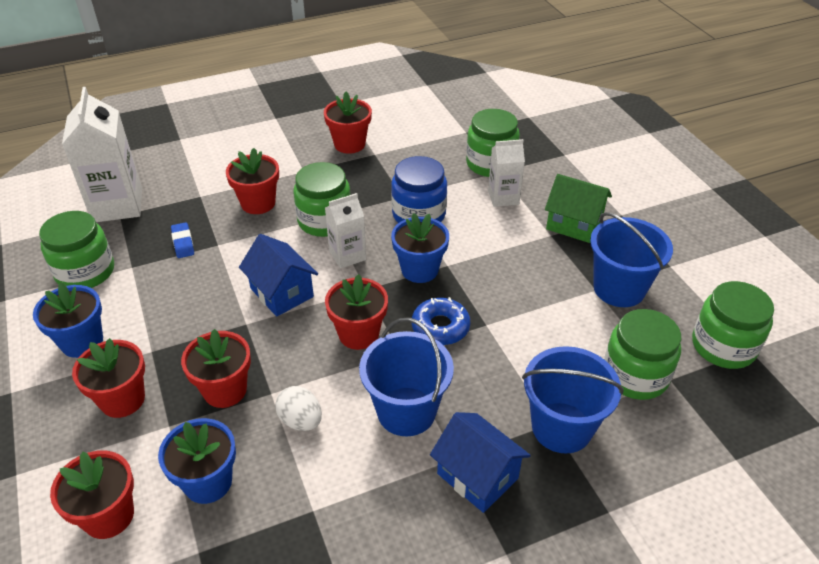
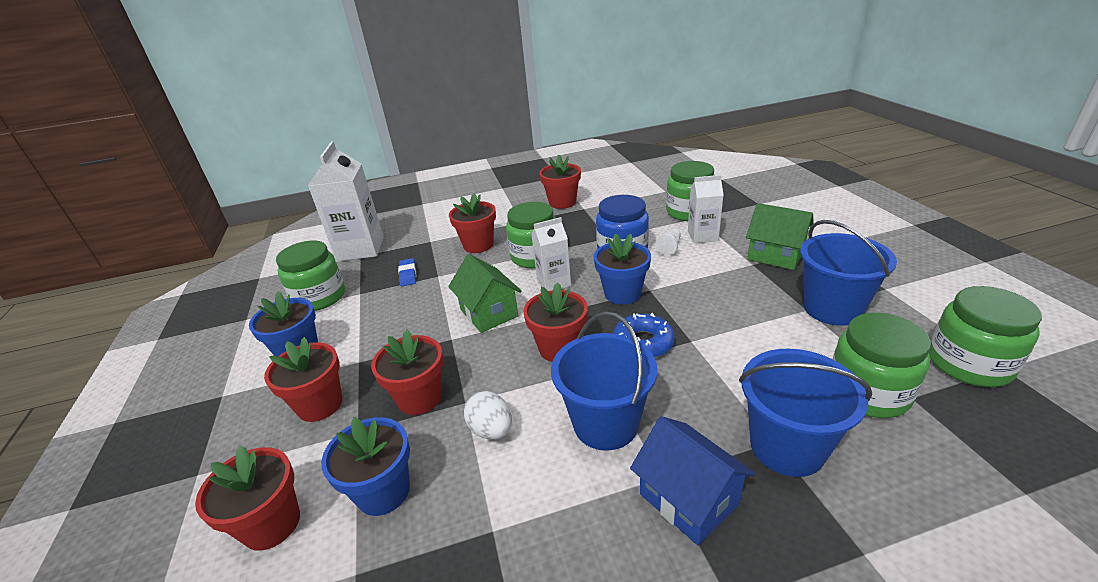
camera: 10 degrees right, 10 degrees down
(282, 292) = (489, 313): blue house -> green house
(468, 211) = (669, 247): none -> white pawn

